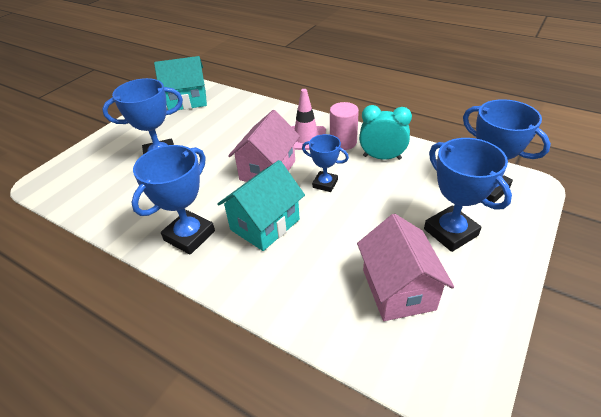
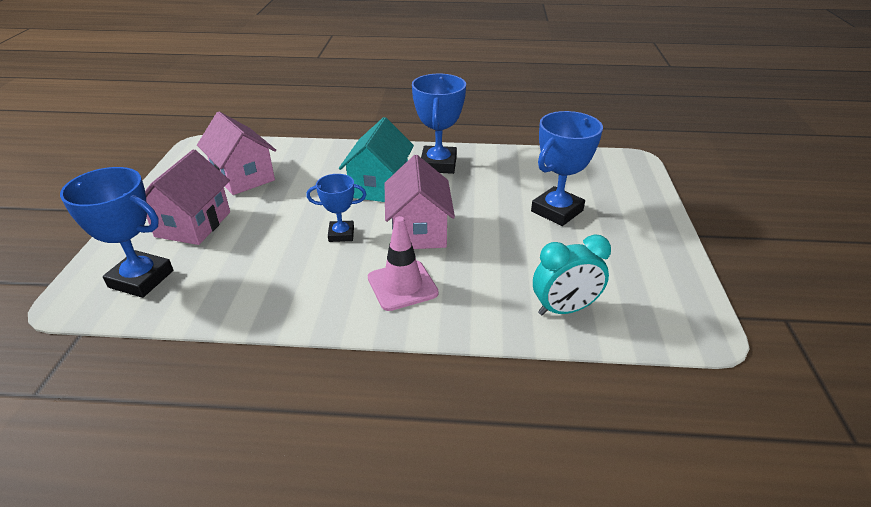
camera: 150 degrees right, 5 degrees down
(187, 101) = (654, 299): turquoise house -> none
(343, 142) = (344, 294): pink cylinder -> none
(382, 157) = (280, 286): turquoise clock -> turquoise clock (564, 309)
(450, 232) = (193, 224): blue trophy -> pink house

